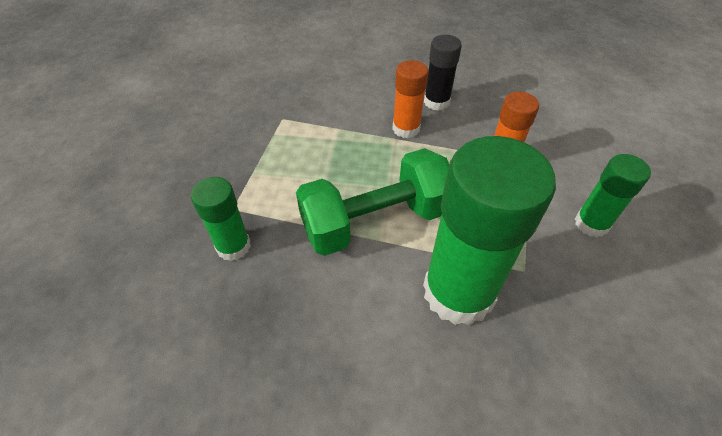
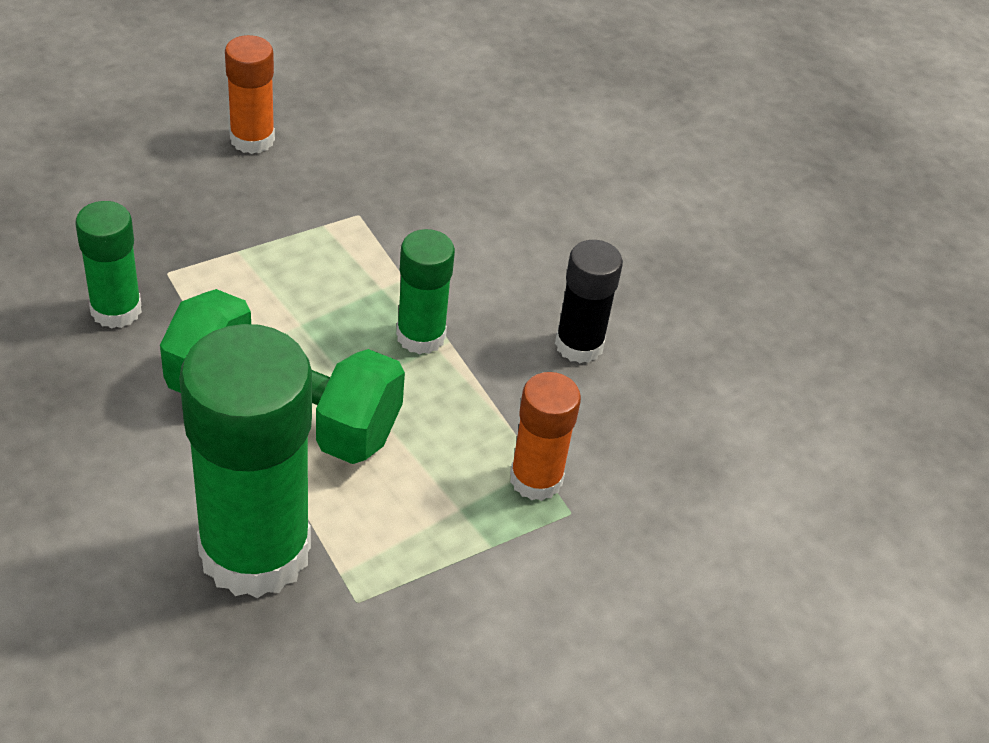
camera: 40 degrees right, 5 degrees down
(406, 128) = (483, 344): orange glue stick -> orange glue stick (252, 139)
(591, 224) = (520, 638): green glue stick -> green glue stick (421, 336)

